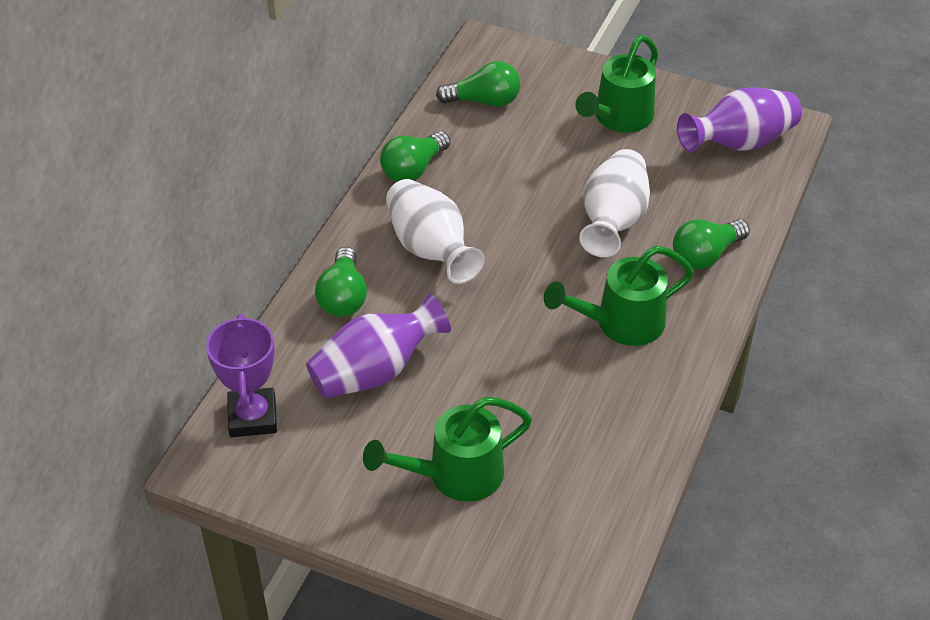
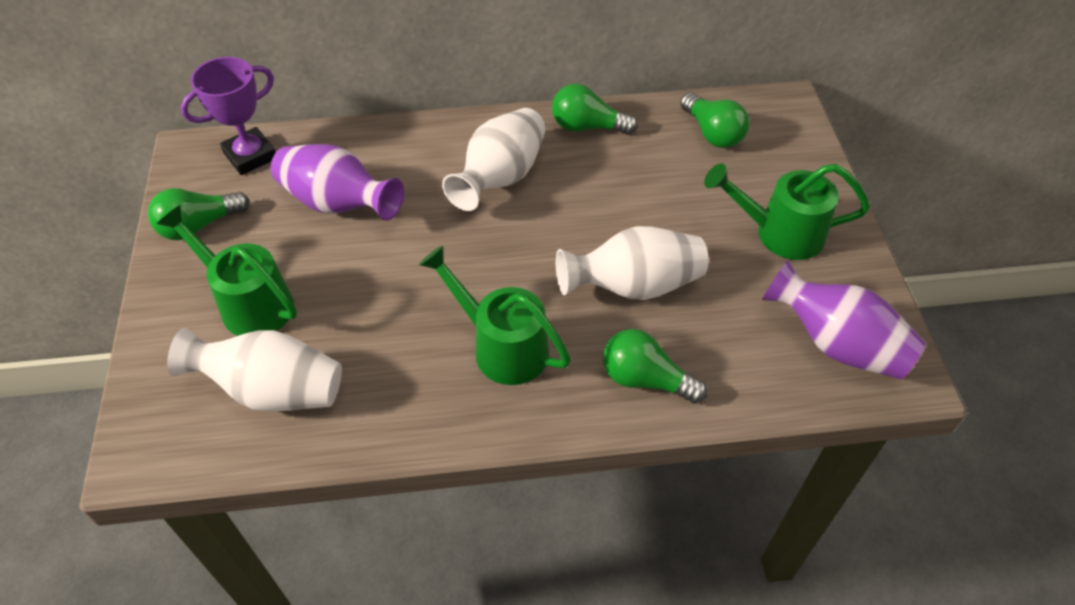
camera: 60 degrees right, 5 degrees up
(343, 297) = (408, 149): green light bulb -> green light bulb (199, 226)
(569, 488) = (272, 390): none -> white vase

